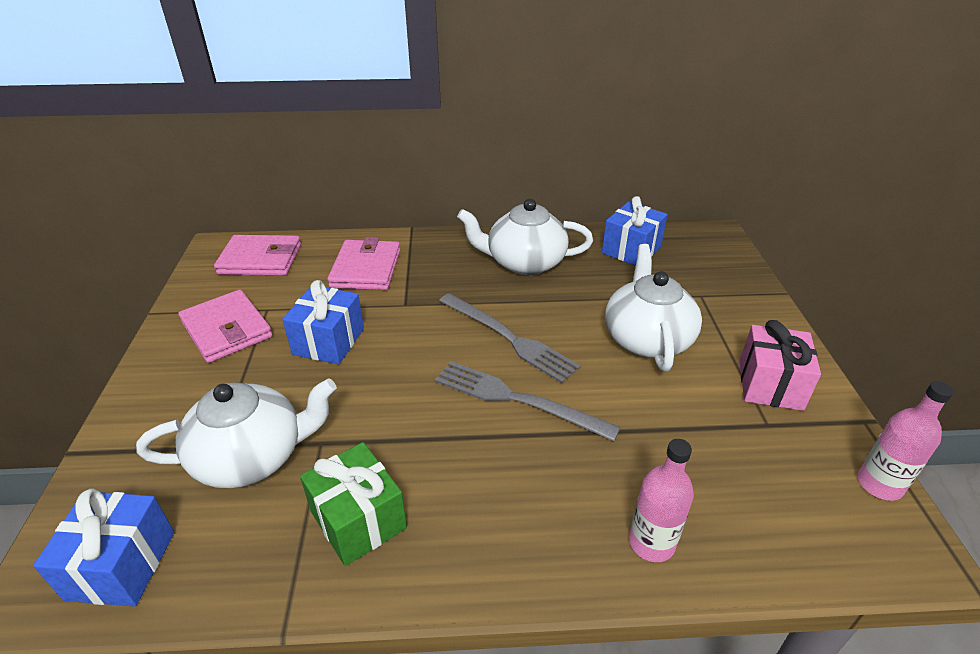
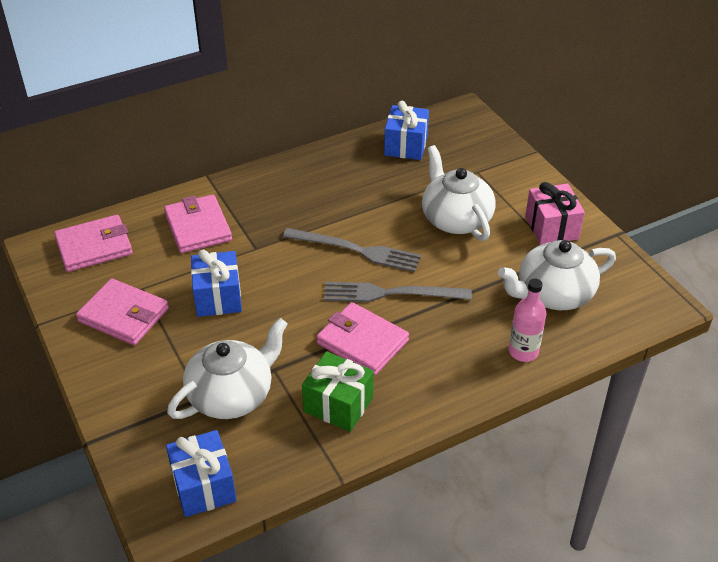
camera: 25 degrees left, 5 degrees up
(444, 447) = (362, 342): none -> pink wallet
(524, 262) = (327, 182): white teapot -> white teapot (553, 294)
(879, 484) = (636, 272): pink bottle -> none

